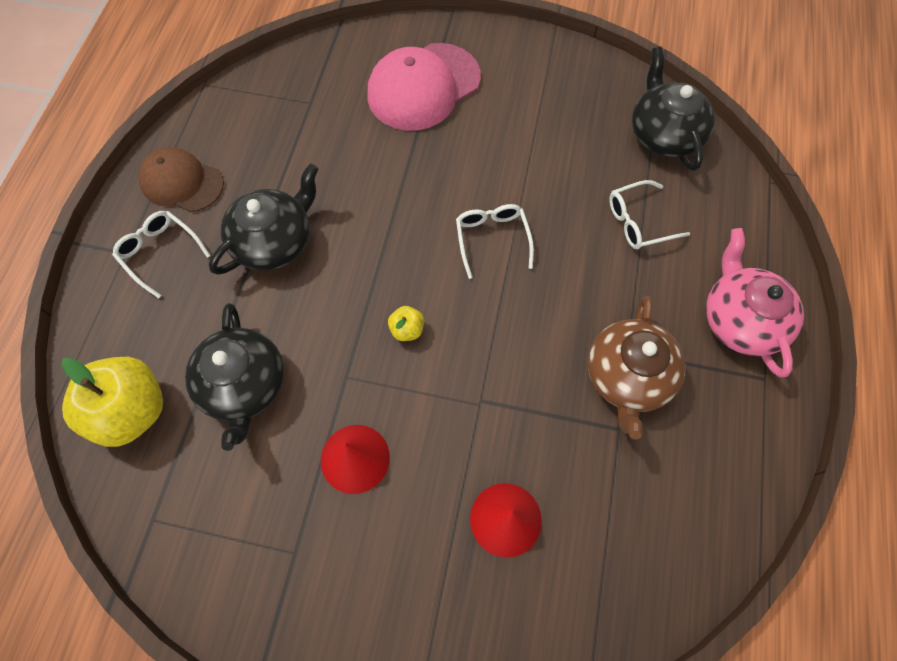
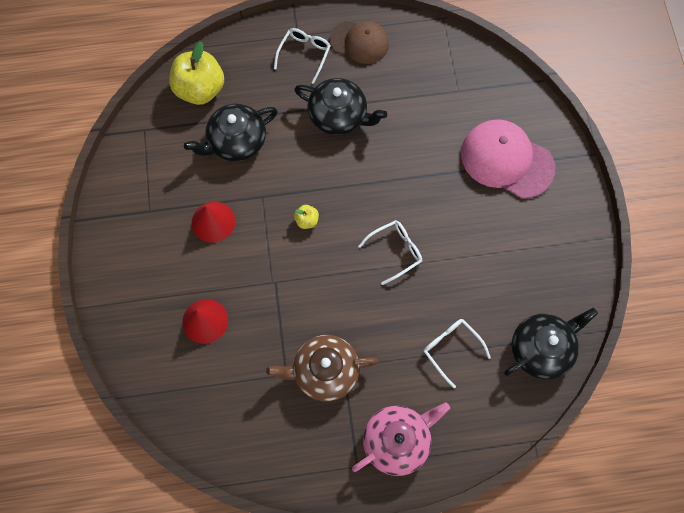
camera: 70 degrees right, 5 degrees up
(182, 182) = (359, 42): brown cap -> brown cap turned 105 degrees clockwise

